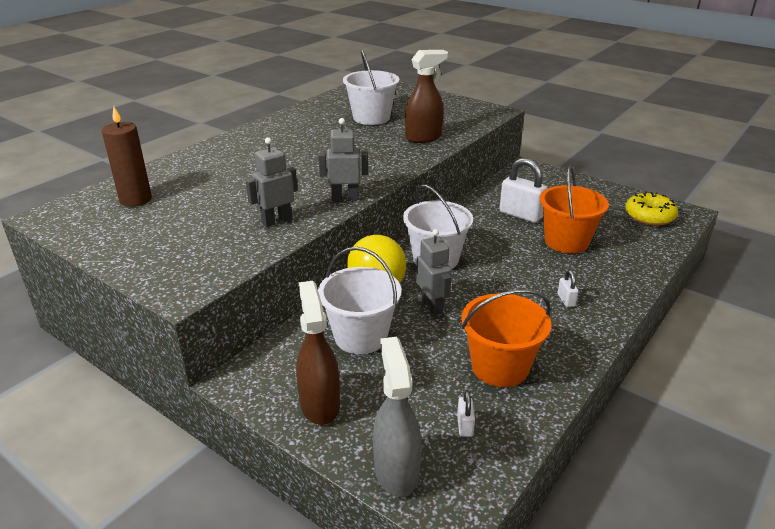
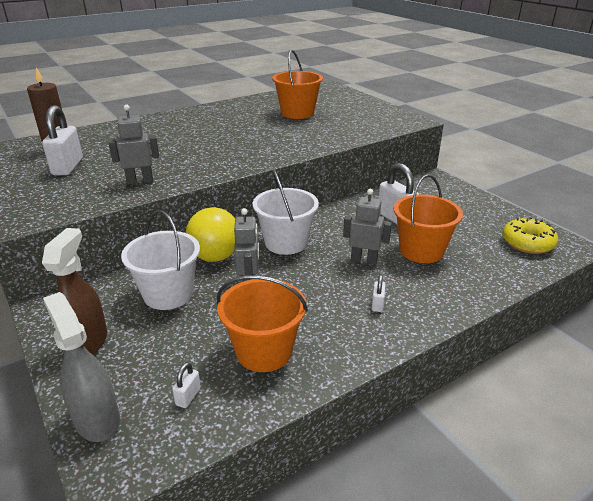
camera: 20 degrees right, 0 degrees up
(173, 219) = (68, 167): none -> white padlock
(344, 198) = (211, 172): grey robot -> grey robot (364, 260)
(371, 118) = (297, 113): white bucket -> orange bucket
(396, 470) = (97, 419): grey spray bottle -> grey spray bottle turned 45 degrees counterclockwise
(423, 137) = (326, 134): brown spray bottle -> none

